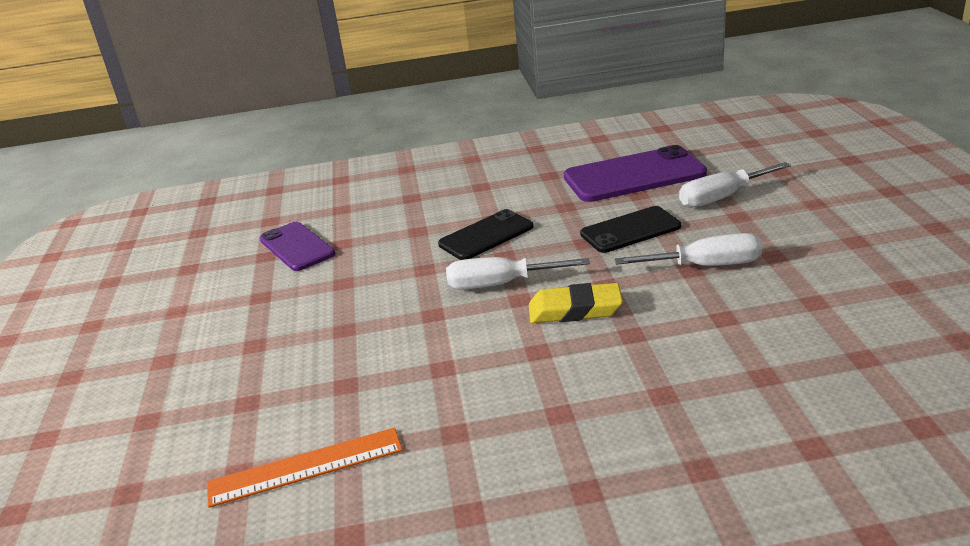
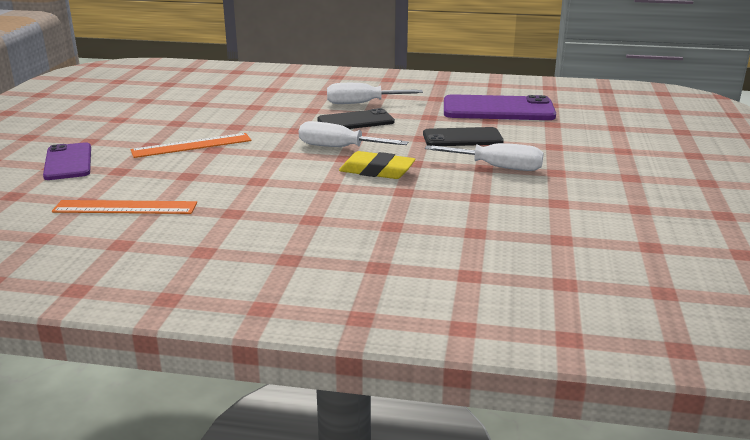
camera: 15 degrees right, 5 degrees down
(297, 247) = (223, 103): purple phone -> purple phone (68, 162)
(311, 331) = (191, 145): none -> orange ruler
(722, 198) = (552, 134): white screwdriver -> white screwdriver (362, 103)

